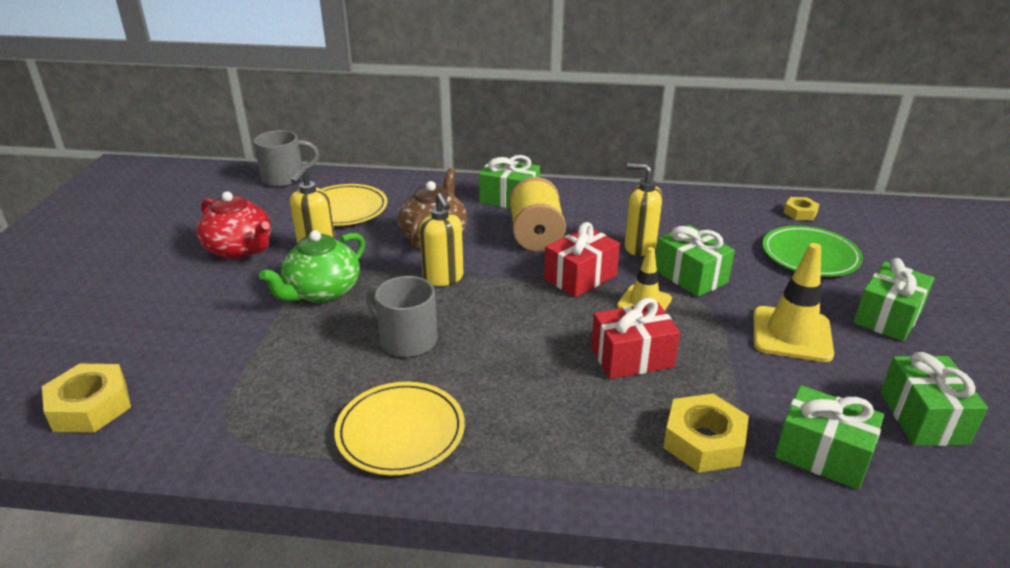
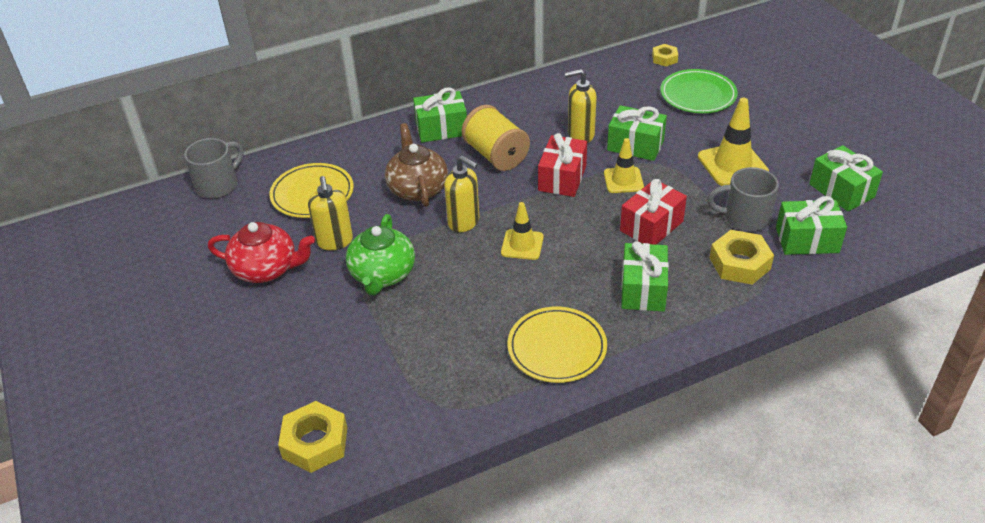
camera: 30 degrees left, 10 degrees up
(406, 340) = (490, 283): grey mug -> grey mug (745, 218)
(475, 319) = (522, 245): none -> yellow traffic cone
(887, 317) = (777, 126): green gift -> green gift (643, 289)

